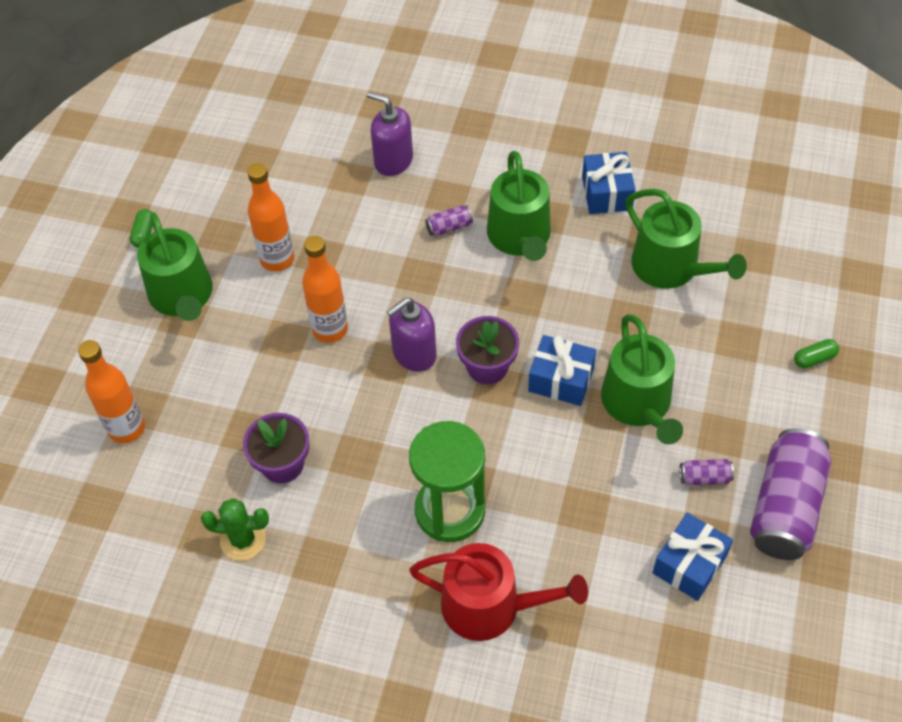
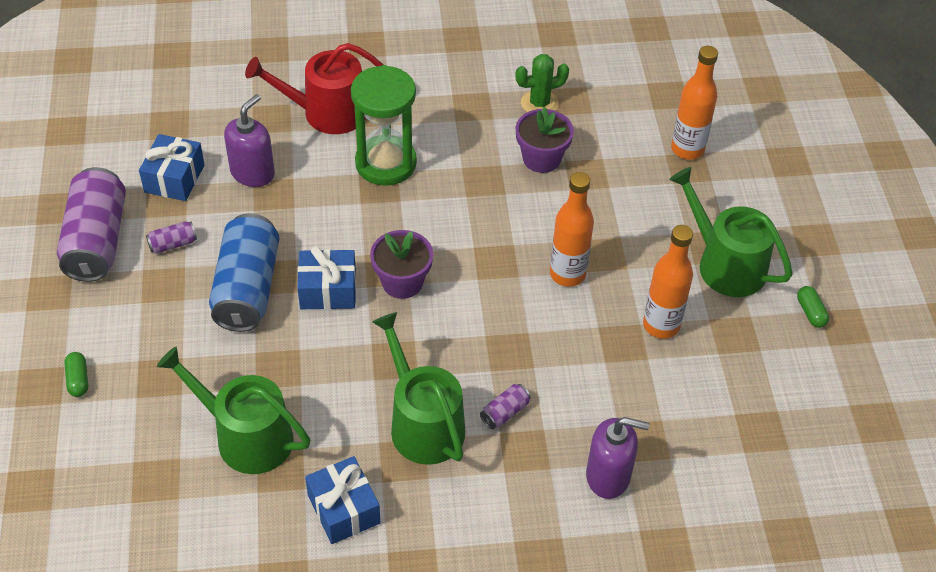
camera: 155 degrees right, 5 degrees down
(414, 354) = (476, 274): purple soap dispenser -> purple soap dispenser (253, 173)
(639, 405) = (247, 288): green watering can -> blue can
(814, 359) = (78, 380): green capsule -> green capsule turned 60 degrees counterclockwise

